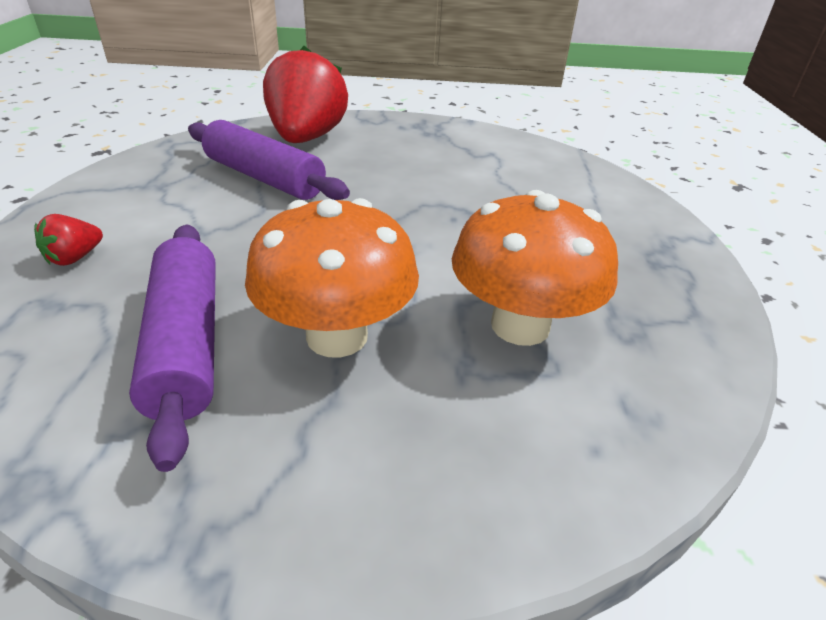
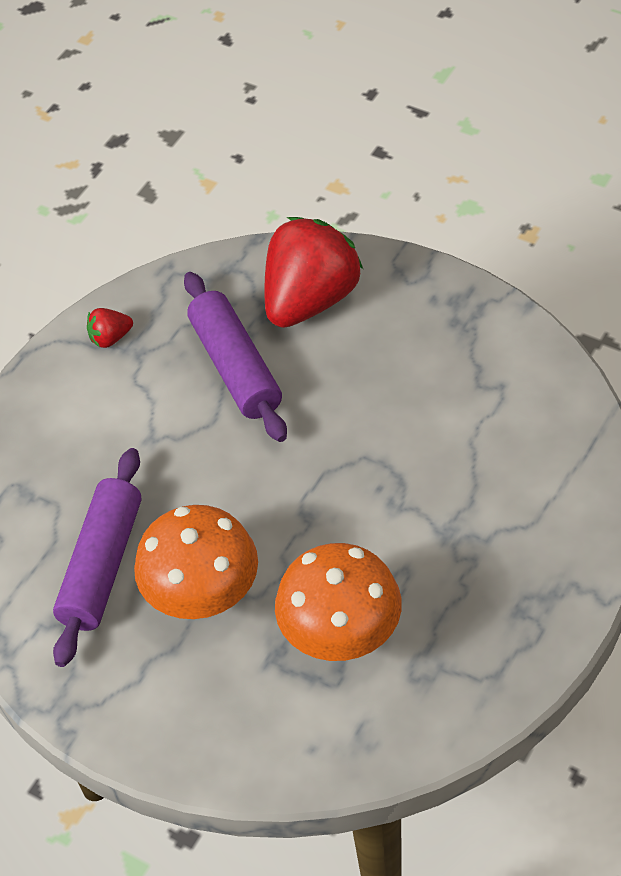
camera: 35 degrees right, 15 degrees up
(75, 258) = (49, 443): red strawberry -> red strawberry (110, 338)

